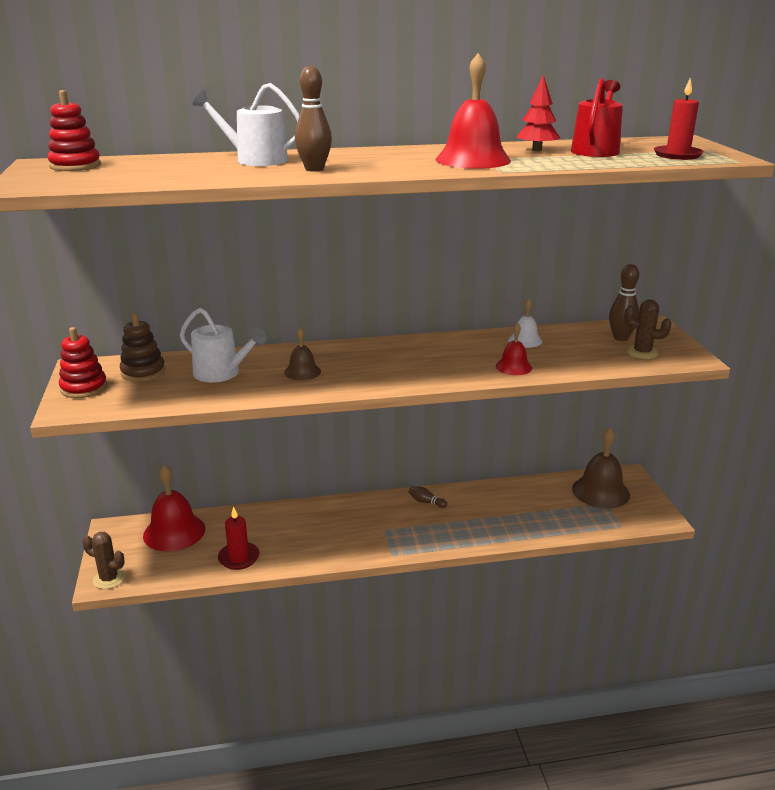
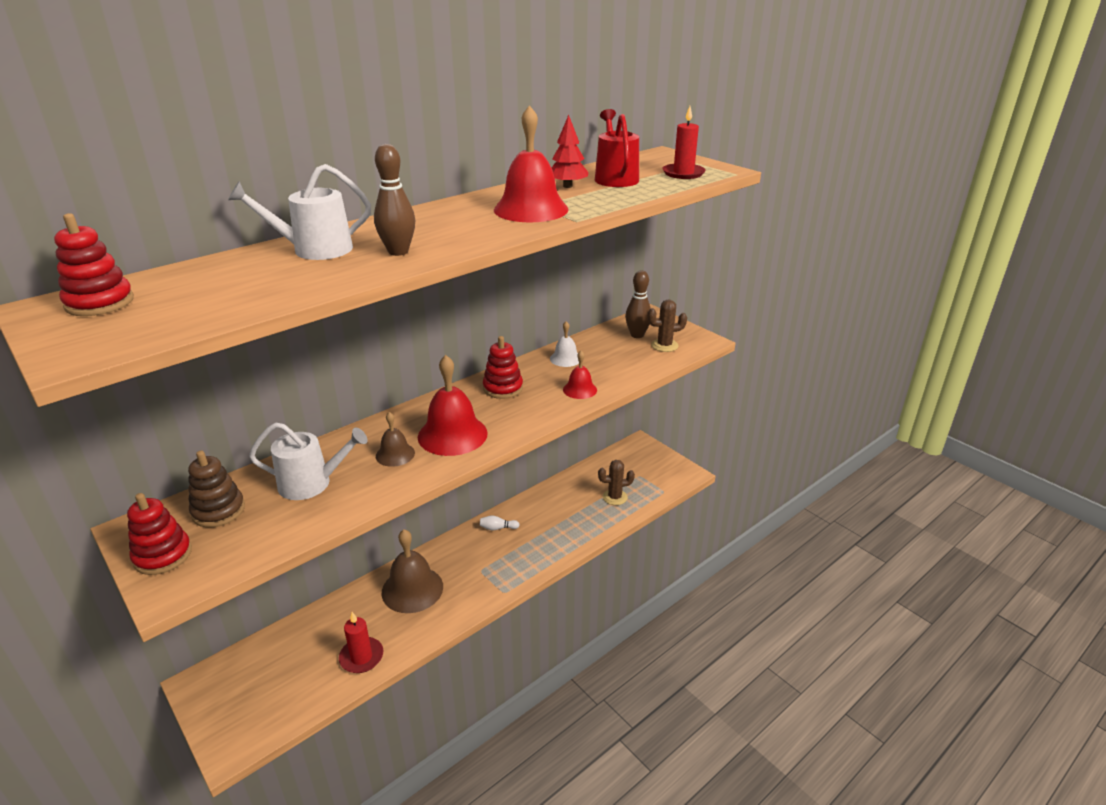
camera: 30 degrees left, 5 degrees up
(109, 579) = (235, 743): brown cactus -> brown cactus (615, 497)
(174, 532) = (271, 657): red bell -> red bell (452, 434)
(426, 502) = (498, 528): brown bowling pin -> white bowling pin
(441, 348) = (503, 388): none -> red stacking toy
(600, 491) = (629, 465): brown bell -> brown bell (412, 589)

